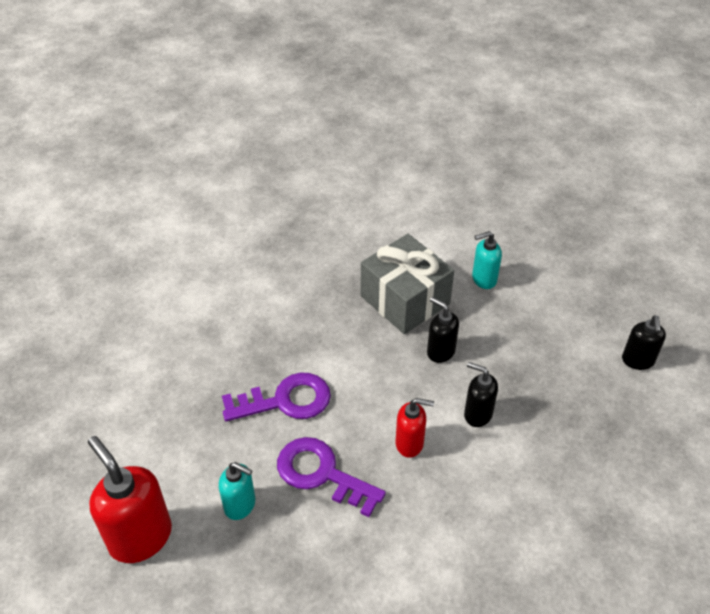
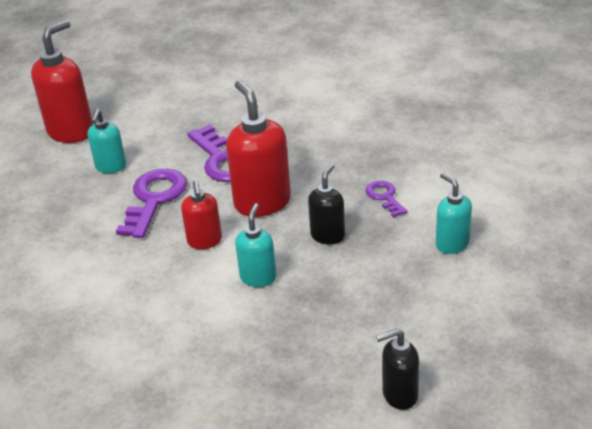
camera: 75 degrees right, 10 degrees down
(371, 386) = (262, 202): none -> red soap dispenser
(405, 300) = (384, 197): grey gift -> purple key
(477, 414) = (258, 277): black soap dispenser -> turquoise soap dispenser

